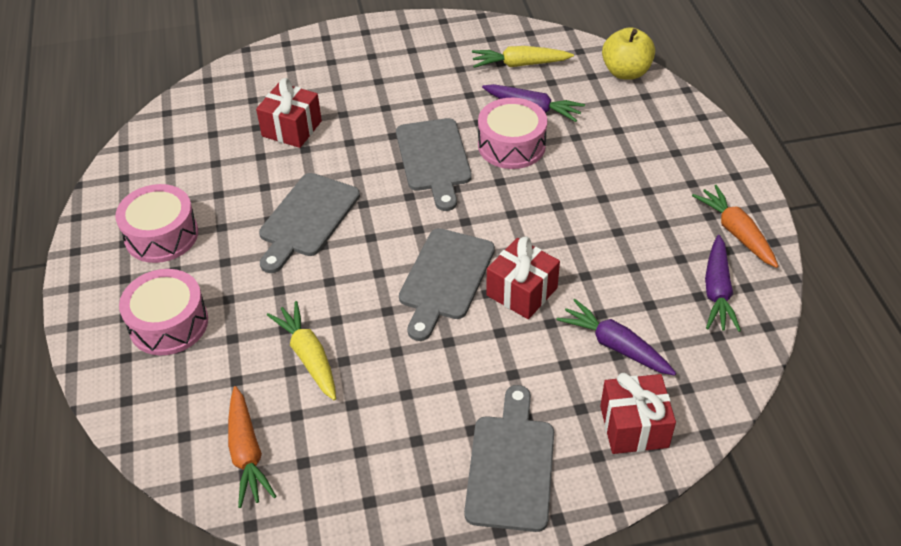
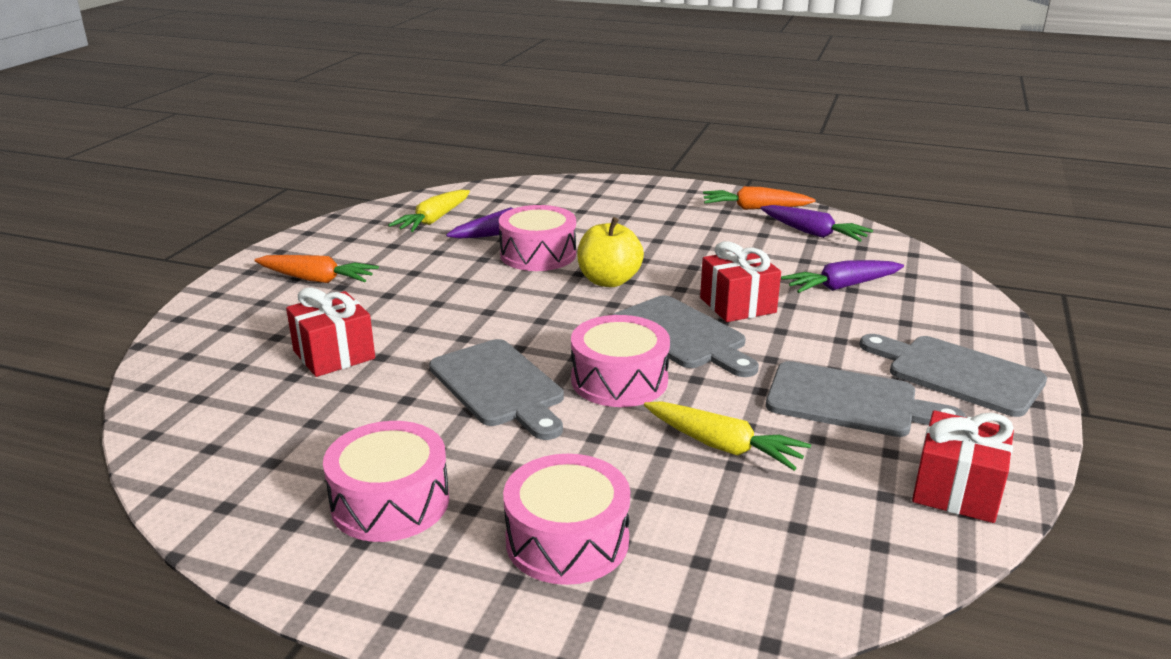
camera: 60 degrees left, 20 degrees down
(247, 453) = (847, 534): orange carrot -> orange carrot (316, 279)
(308, 356) = (722, 446): yellow carrot -> yellow carrot turned 150 degrees counterclockwise
(356, 272) = (619, 380): none -> pink drum
(434, 159) = (504, 293): grey cutting board -> grey cutting board (849, 401)
(626, 72) = (514, 187): yellow apple -> yellow apple (609, 281)
(634, 426) = (941, 306): red gift -> red gift (956, 490)

